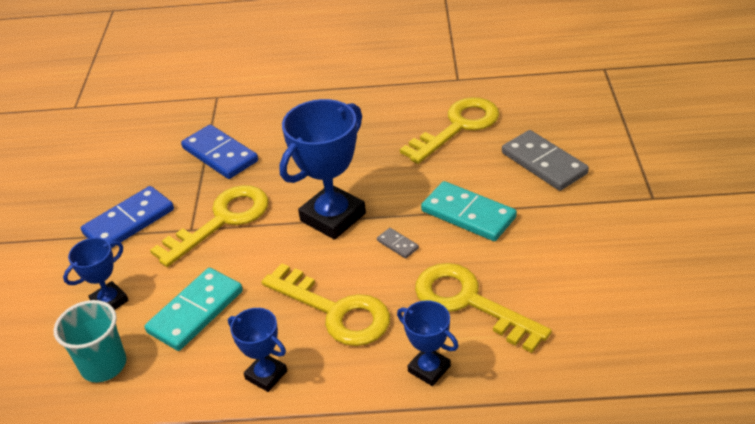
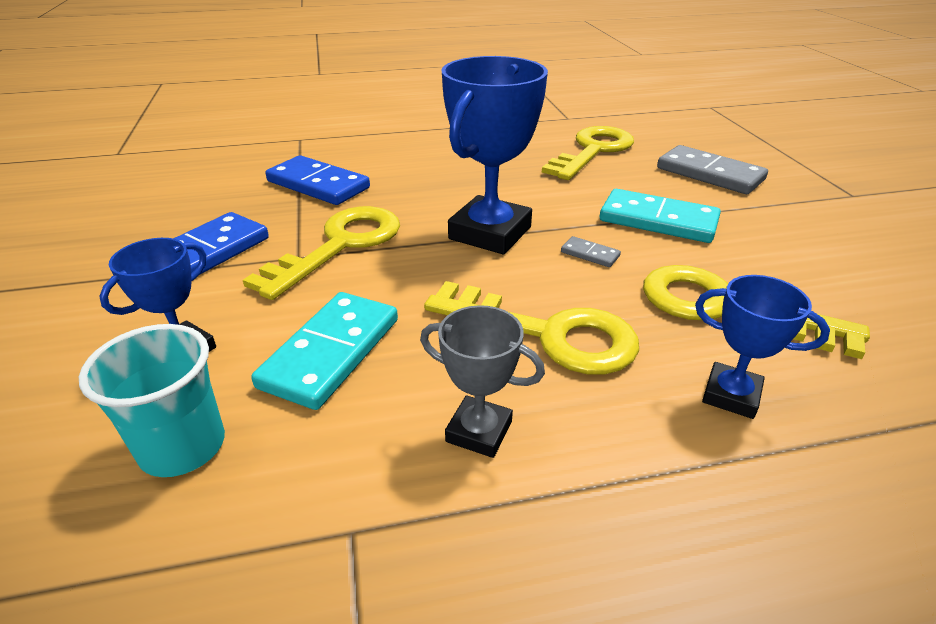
camera: 15 degrees left, 5 degrees down
(266, 375) = (479, 431): blue trophy -> grey trophy

